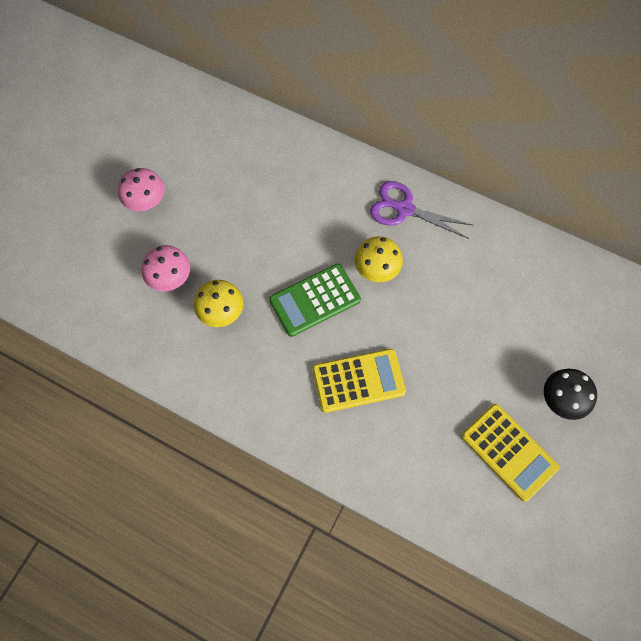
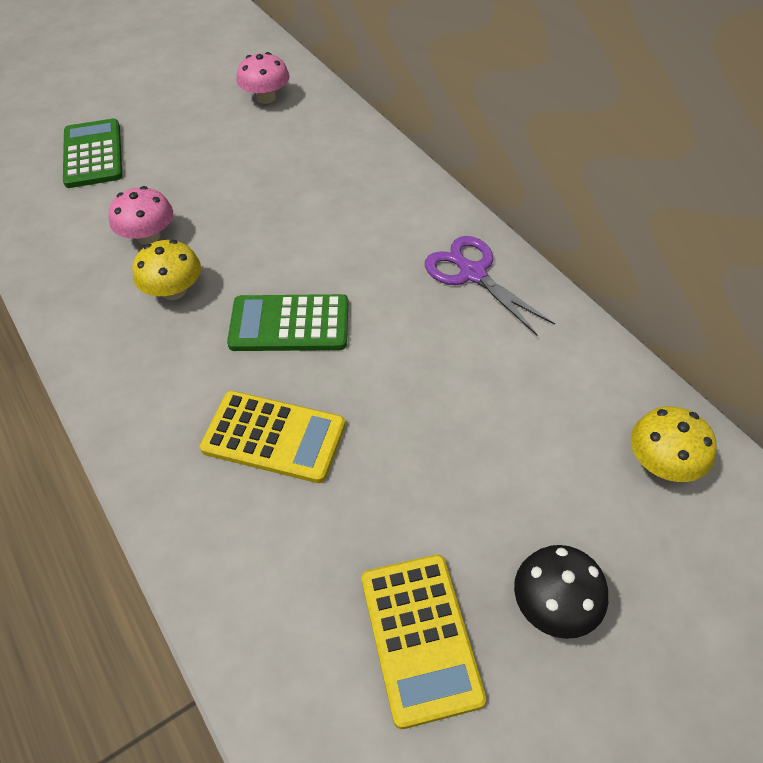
camera: 30 degrees right, 15 degrees down
(69, 225) = (93, 154): none -> green calculator
(146, 201) = (185, 160): pink mushroom -> pink mushroom (266, 98)
(377, 268) = (391, 322): yellow mushroom -> yellow mushroom (662, 462)

